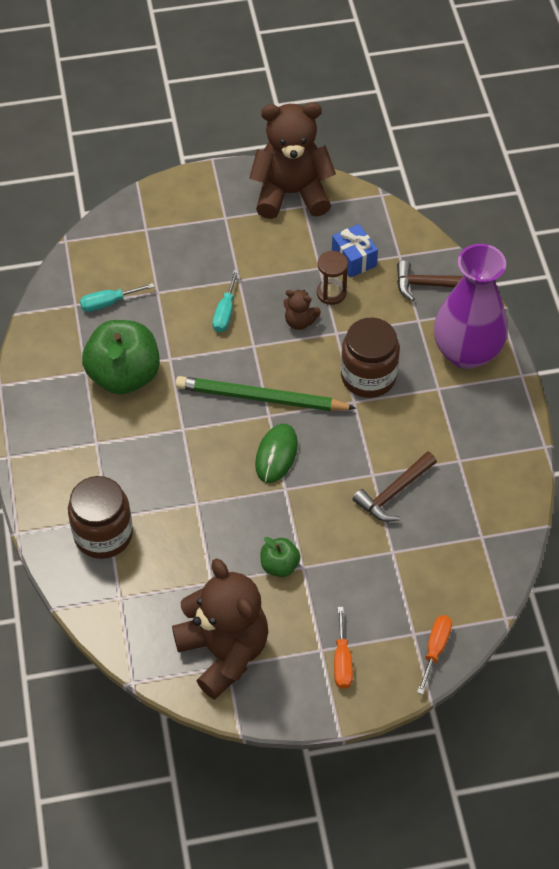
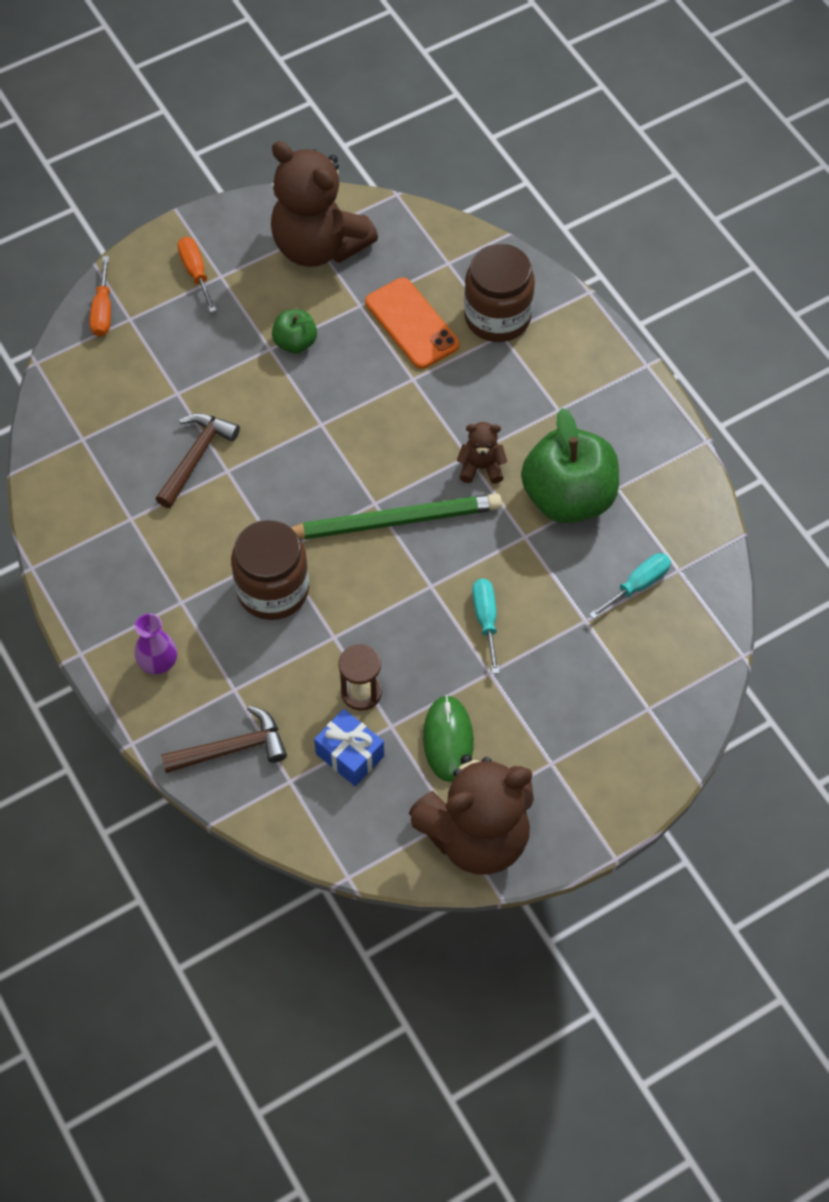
camera: 160 degrees right, 5 degrees up
(176, 551) = (411, 323): none -> orange phone
(276, 455) = (347, 459): green mouse -> green mouse (448, 739)
(299, 321) = (386, 637): brown teddy bear -> brown teddy bear (481, 467)
(466, 352) = (158, 663): purple vase -> purple vase, size x0.43

